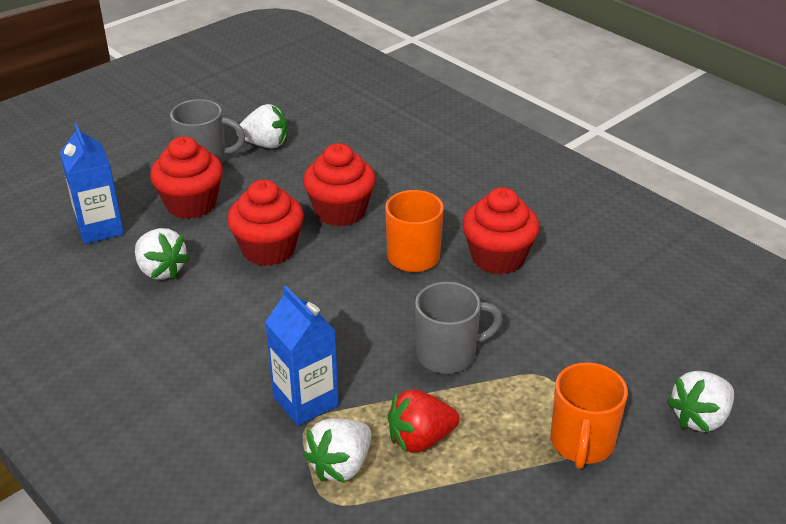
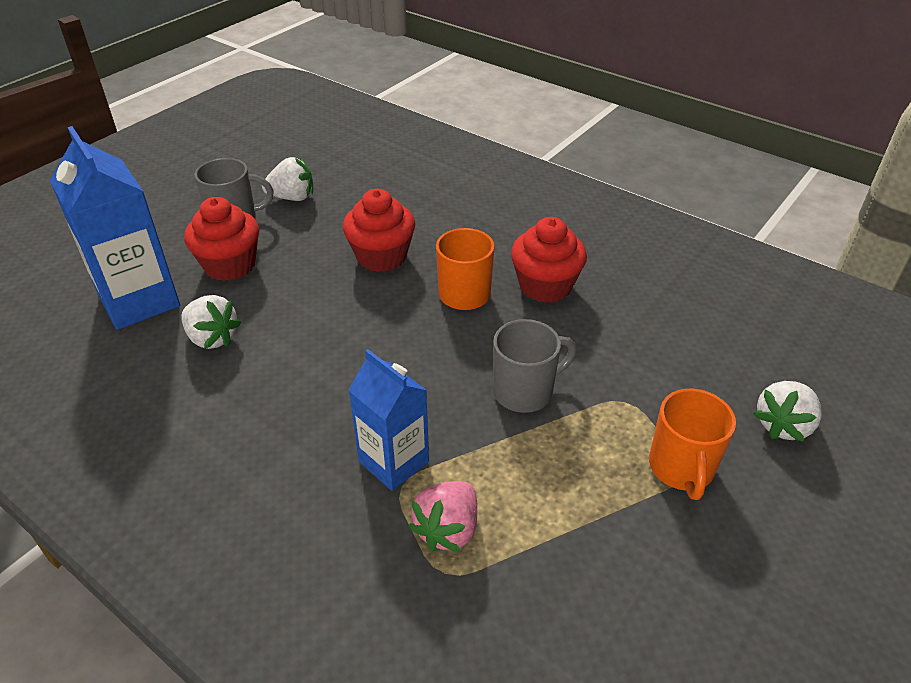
camera: 10 degrees left, 5 degrees up
(100, 228) = (139, 301): blue carton -> blue carton, size x1.55
(268, 249) = (318, 303): red cupcake -> none
(341, 465) = (448, 529): white strawberry -> pink strawberry
(420, 439) = (521, 487): red strawberry -> none

